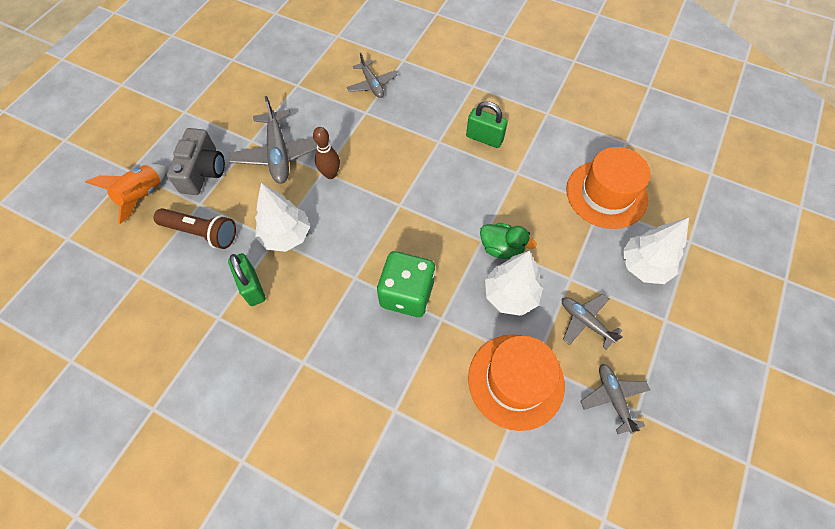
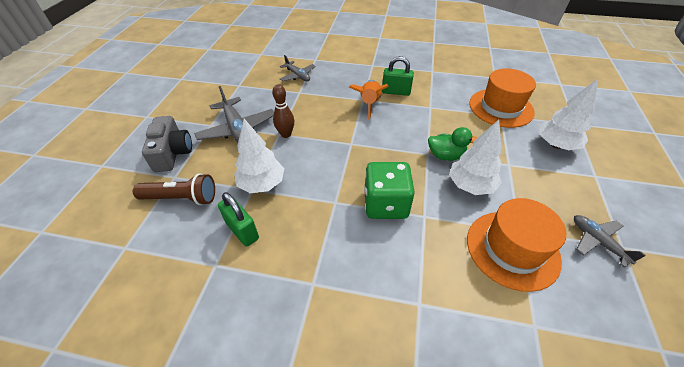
camera: 15 degrees left, 15 degrees down
(142, 196) = (117, 181): orange rocket -> orange rocket (369, 104)
(585, 322) = (539, 191): grey plane -> none

